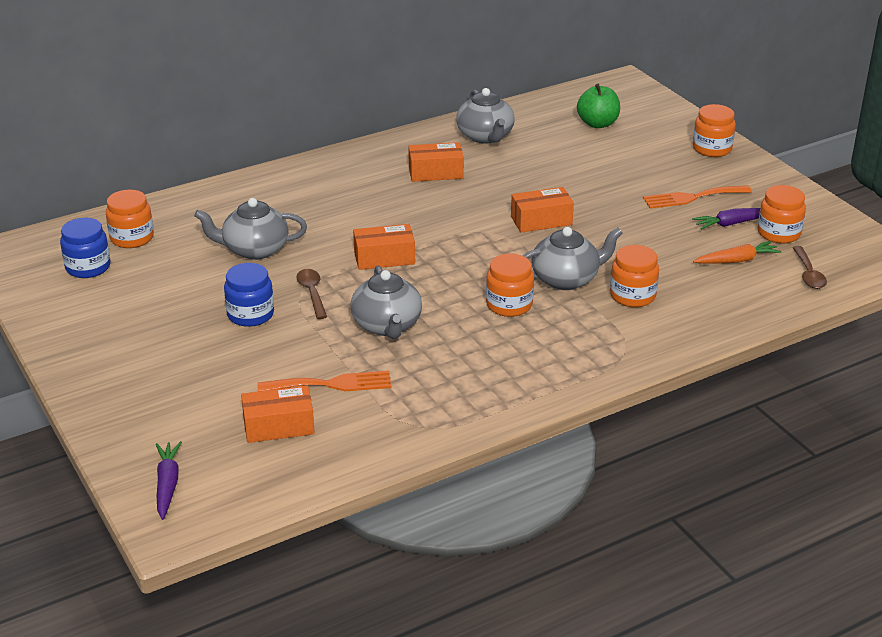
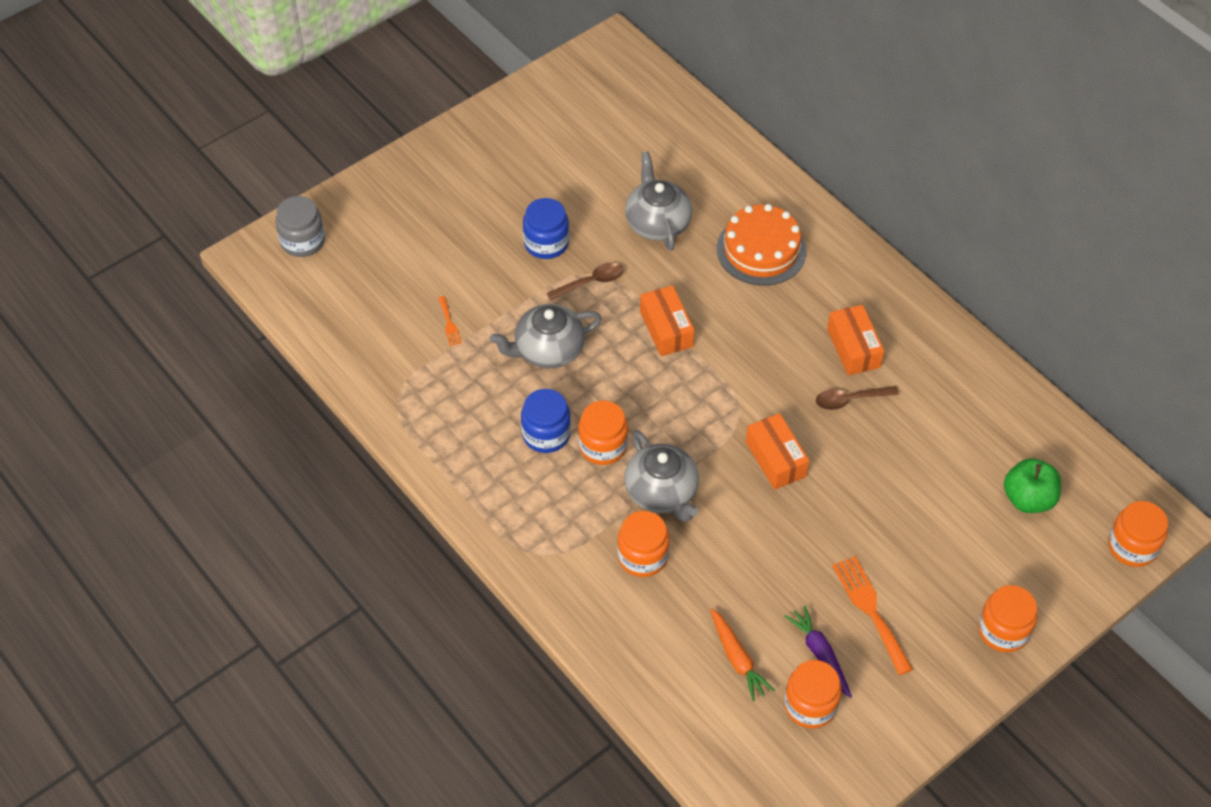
camera: 80 degrees right, 20 degrees up
(88, 267) = (598, 109): blue jar -> blue jar (546, 434)
(132, 238) = (655, 127): orange jar -> orange jar (1132, 546)
(167, 484) = (302, 241): purple carrot -> grey jar
(278, 426) = (385, 297): orange box -> none
(312, 201) = (761, 250): none -> orange cake
(331, 384) = (449, 323): orange fork -> orange fork, size x0.50
(485, 136) = (954, 385): grey teapot -> none
(808, 274) = (725, 735): brown spoon -> brown spoon (850, 400)

